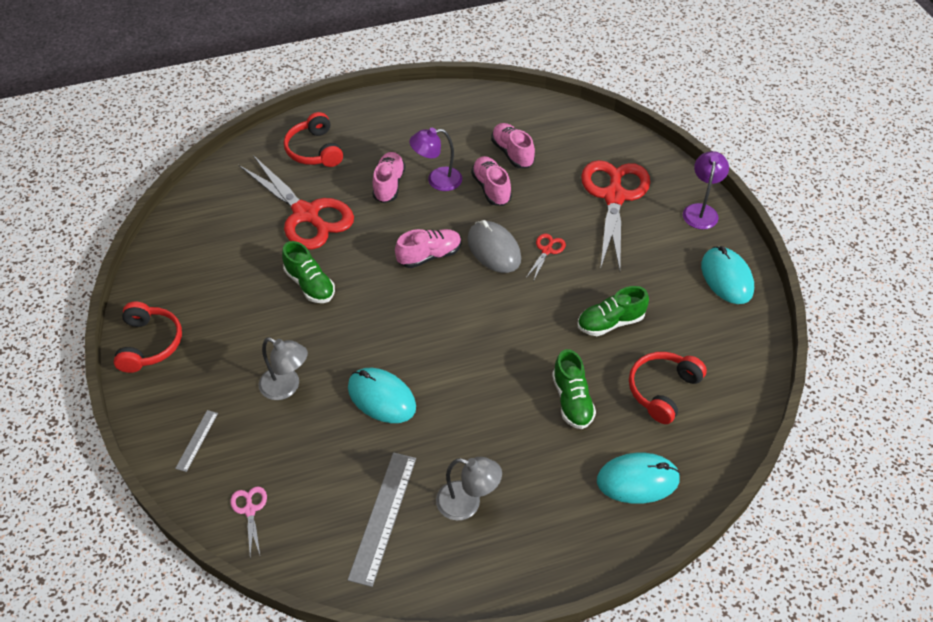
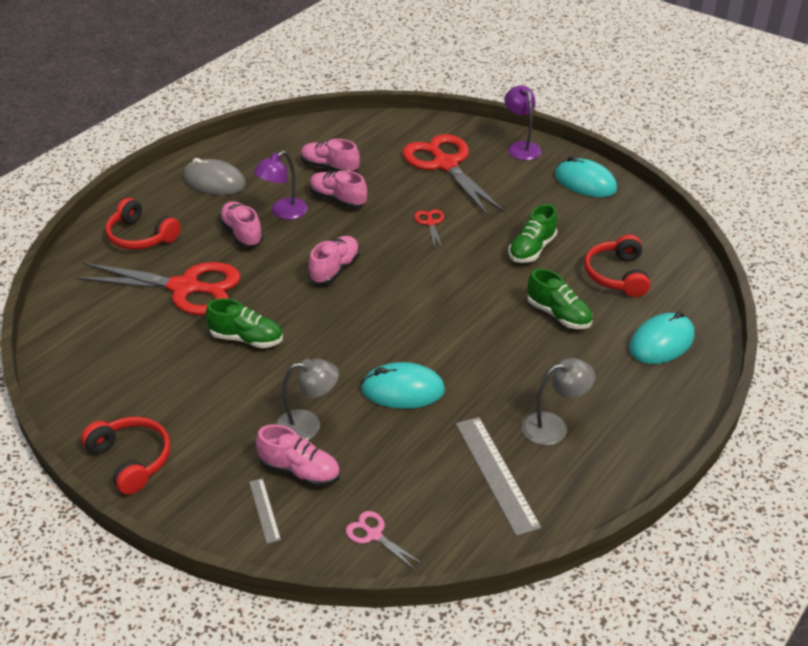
camera: 35 degrees left, 10 degrees down
(248, 423) = (300, 471): none -> pink shoe
(494, 249) = (386, 241): grey mouse -> grey mouse (214, 182)

